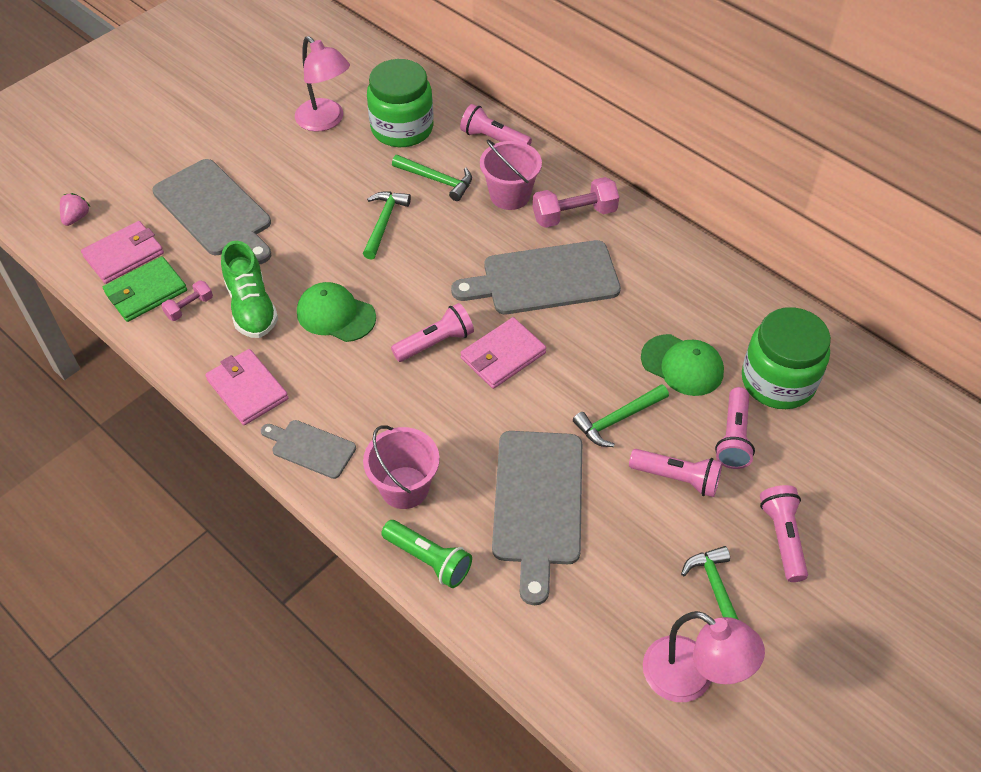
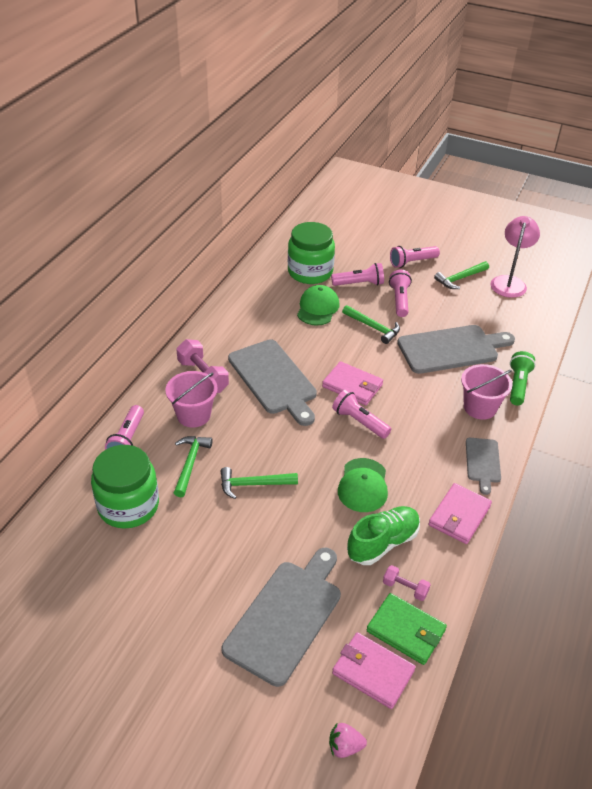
camera: 110 degrees left, 10 degrees down
(325, 121) = (132, 570): pink lamp -> none

